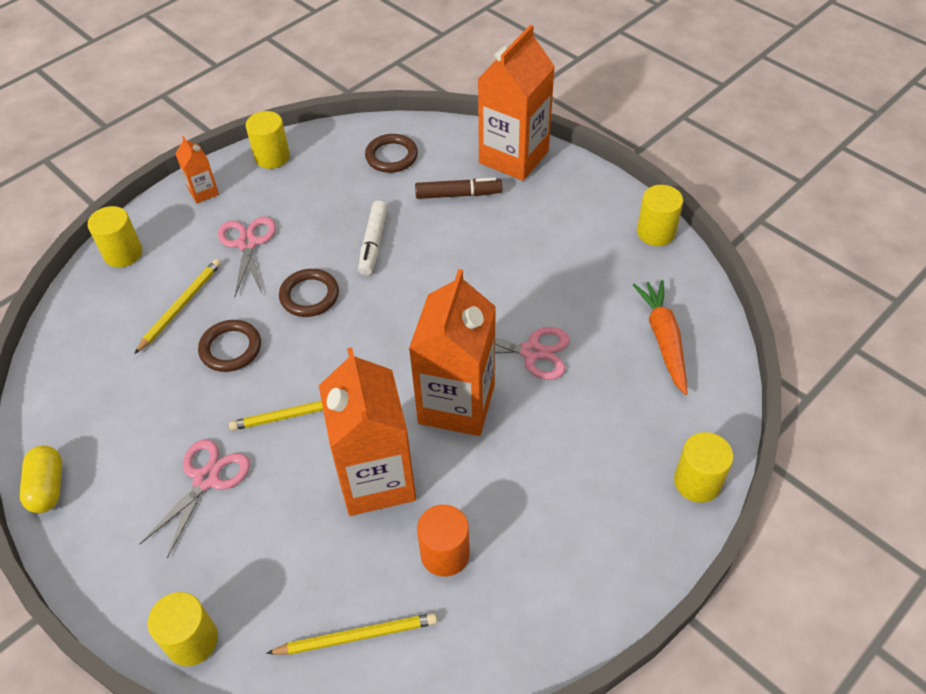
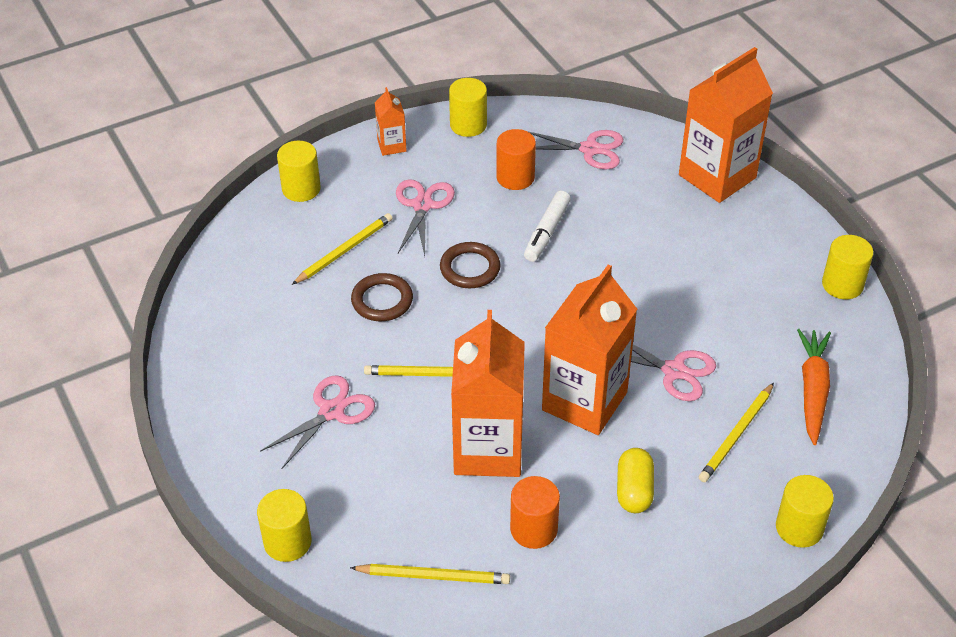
camera: 15 degrees right, 5 degrees down
(48, 487) = (189, 384): yellow capsule -> yellow capsule (634, 490)
(329, 197) = (515, 177): none -> orange cylinder
(391, 156) = (589, 149): brown ring -> pink scissors
(458, 194) = (647, 202): brown marker -> none
(609, 402) = (736, 435): none -> yellow pencil

